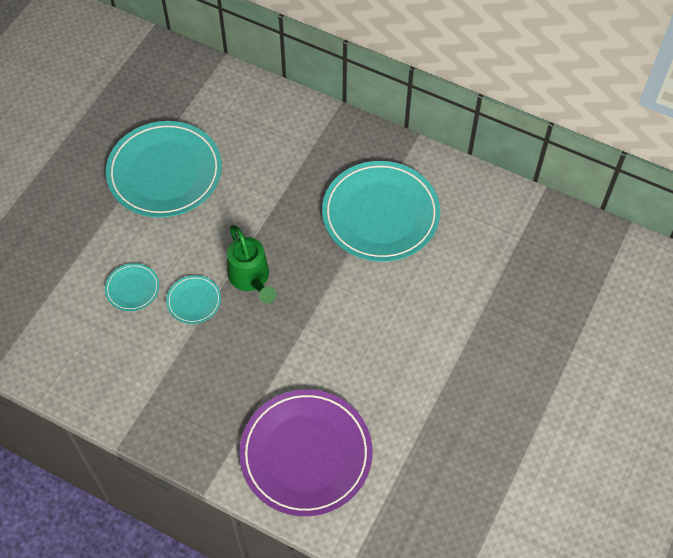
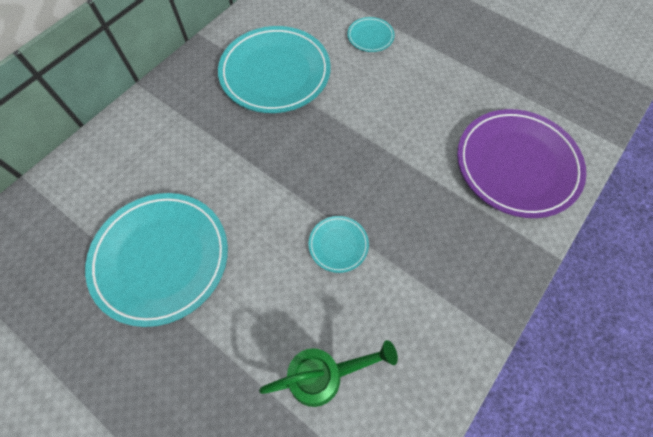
camera: 80 degrees left, 5 degrees up
(132, 288) = (310, 310): turquoise plate -> turquoise plate (370, 37)
(251, 279) = (322, 187): green watering can -> green watering can (323, 375)

